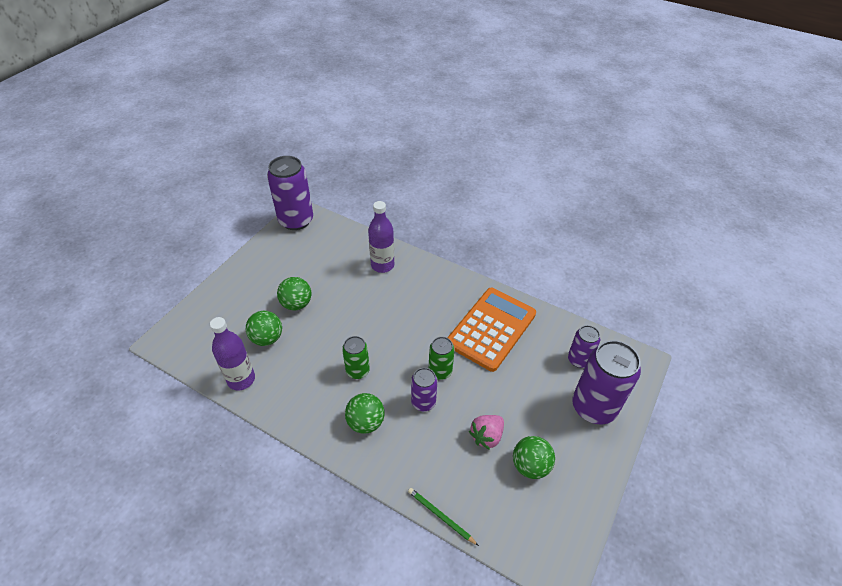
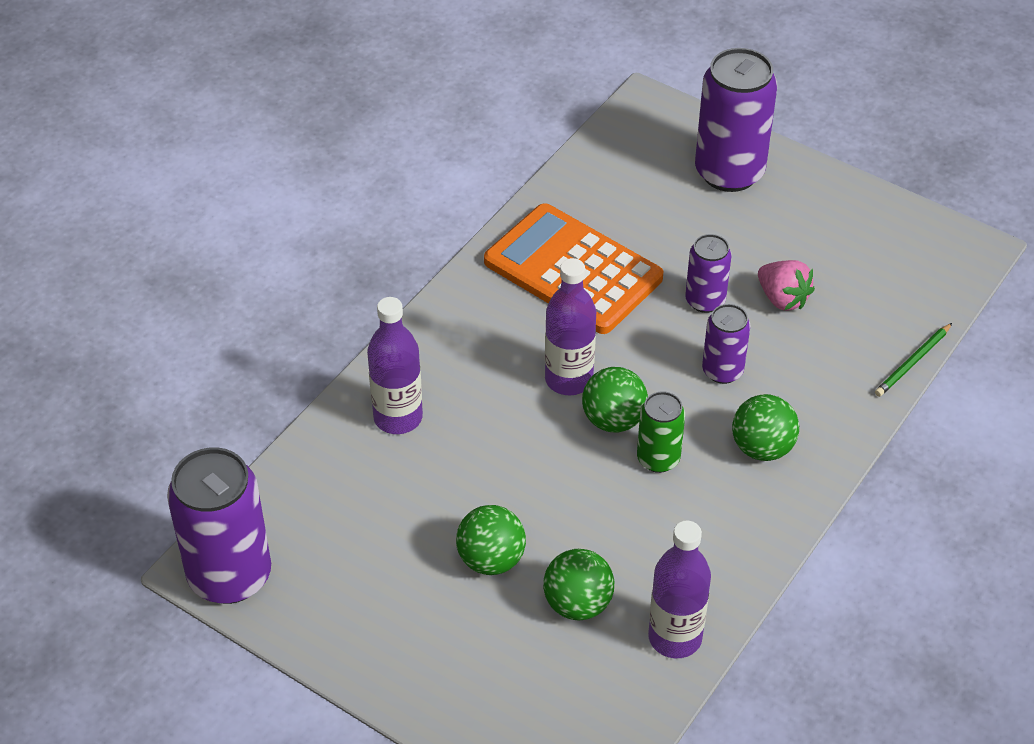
camera: 85 degrees left, 0 degrees up
(411, 330) = (569, 379): none -> purple bottle
(440, 371) = (661, 345): green can -> none
(530, 465) = (828, 256): green ball -> green ball (613, 420)
(578, 360) = (642, 173): purple can -> purple can (705, 301)

